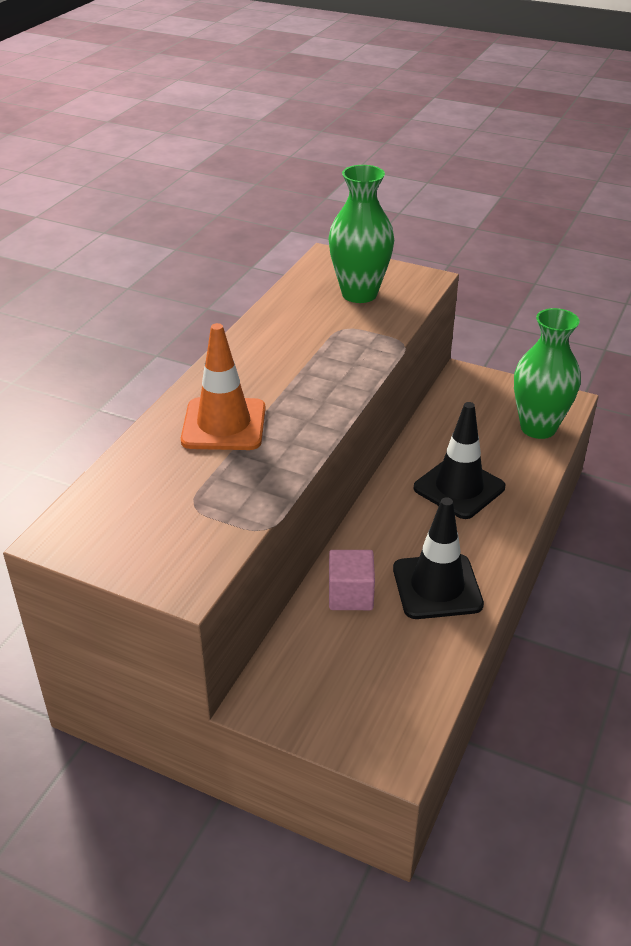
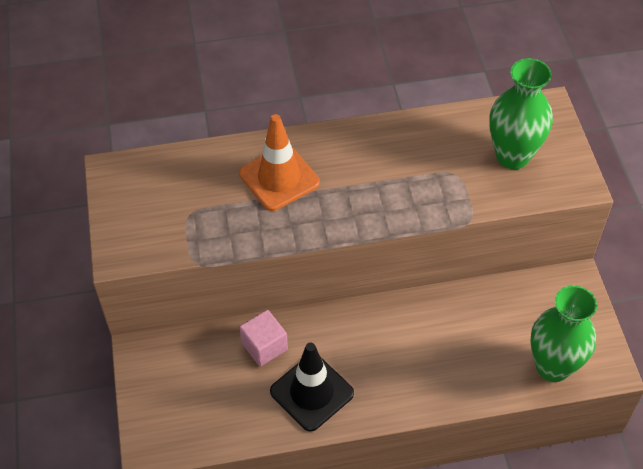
camera: 55 degrees right, 15 degrees up
(459, 488) = (428, 351): black traffic cone -> none

